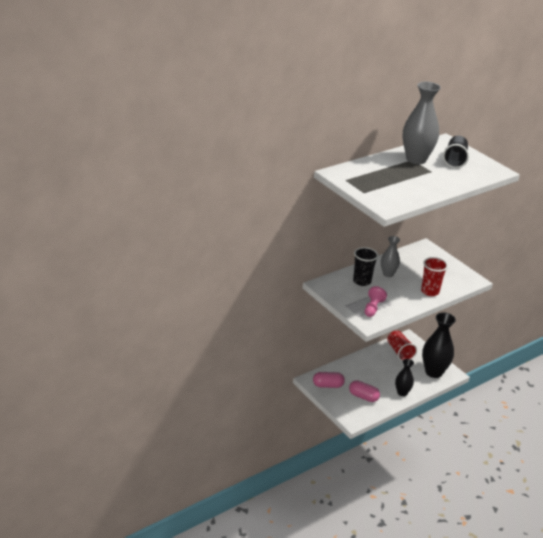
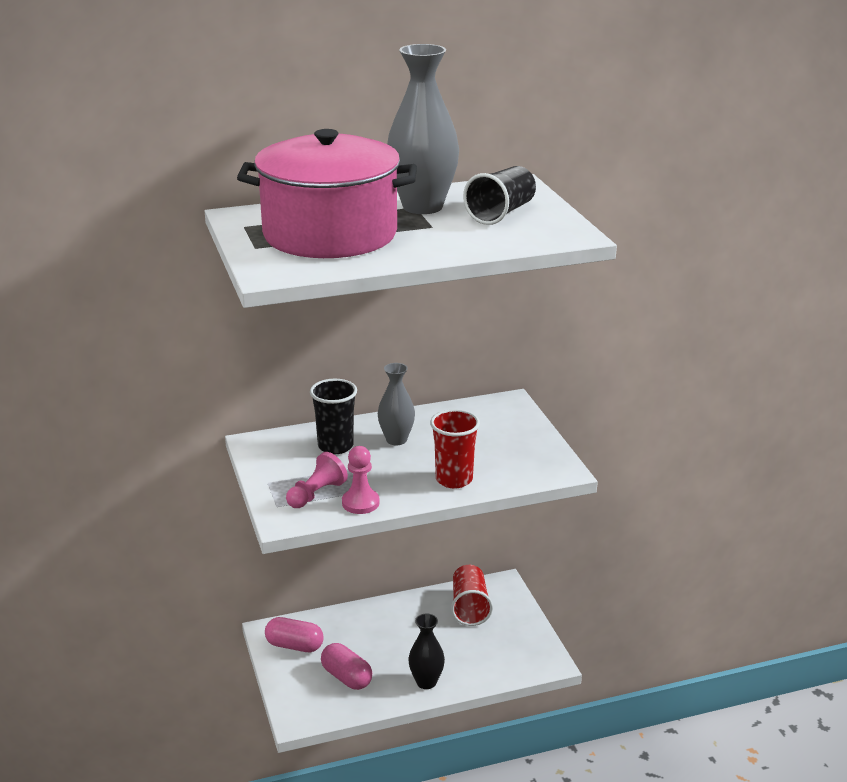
camera: 20 degrees right, 5 degrees down
(390, 181) = (330, 234): none -> pink pot
(397, 309) = (360, 503): none -> pink pawn
(433, 372) = (513, 654): black vase -> none

